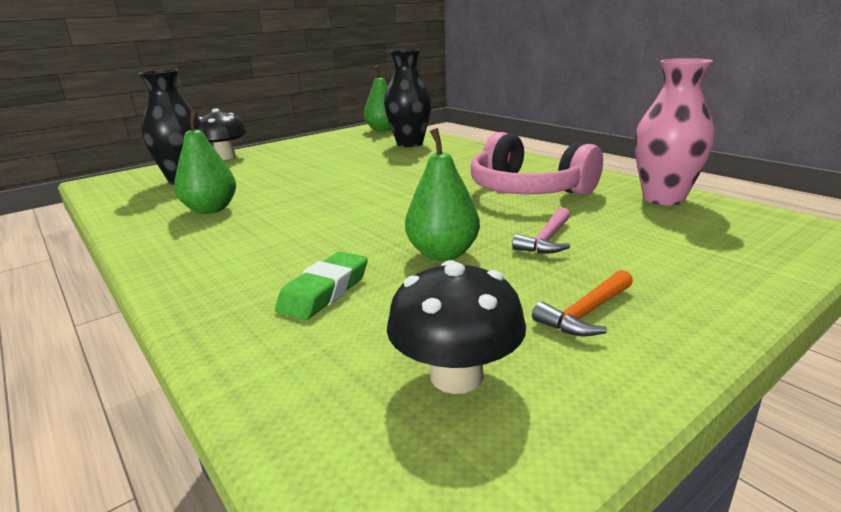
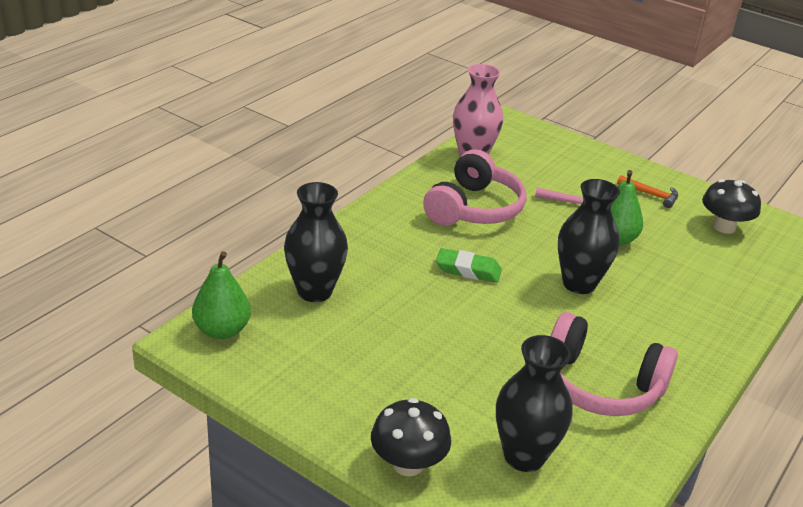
camera: 110 degrees left, 10 degrees up
(211, 209) = (600, 385): green pear -> pink headphones
(324, 292) = (689, 277): green eraser -> green eraser (468, 270)
(360, 220) = (579, 284): none -> black vase

